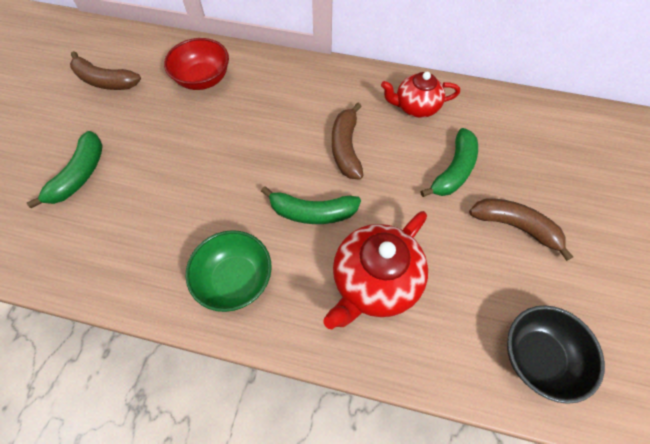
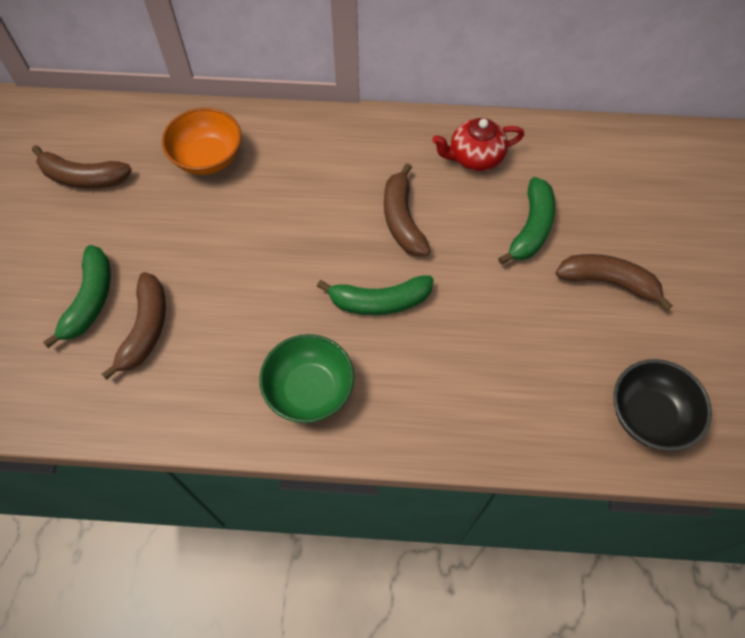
camera: 10 degrees left, 0 degrees up
(116, 205) = (146, 329): none -> brown banana
(203, 79) = (208, 158): red bowl -> orange bowl
(374, 281) = (465, 367): red teapot -> none

